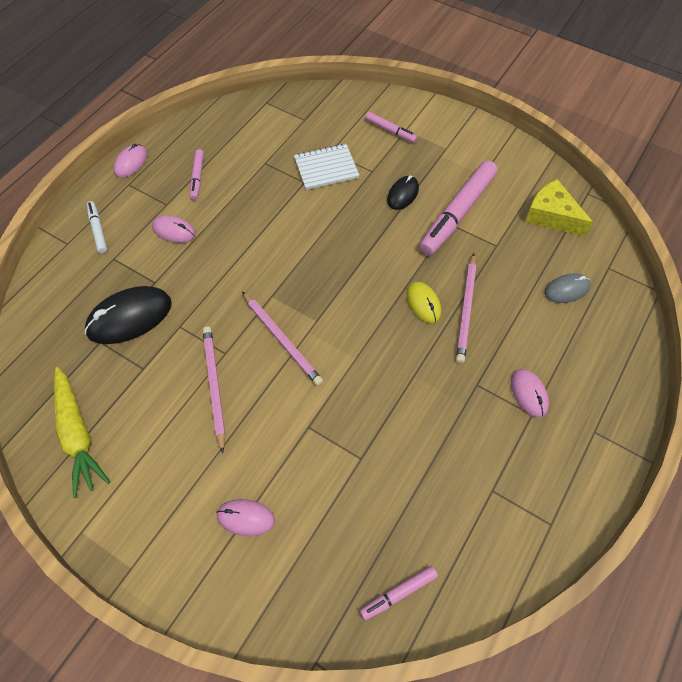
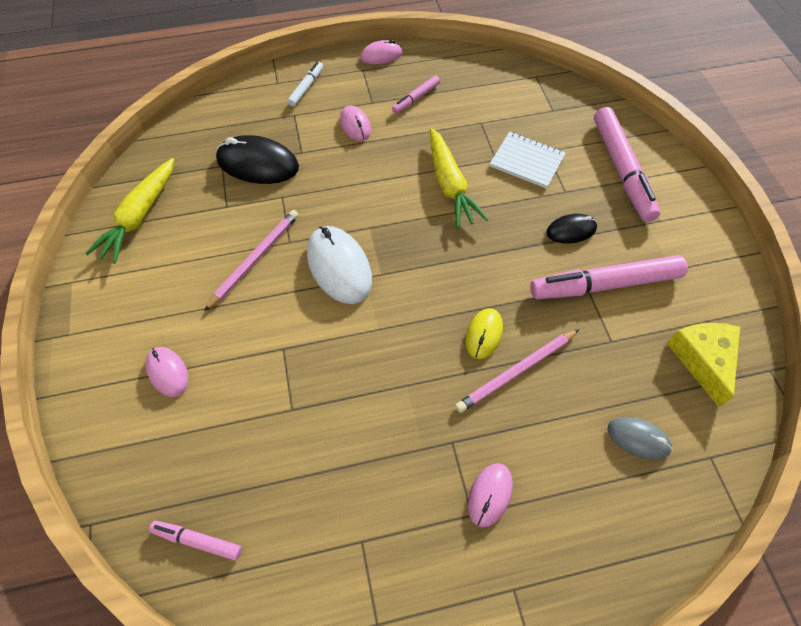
camera: 45 degrees right, 0 degrees up
(282, 340) = (339, 267): pink pencil -> white mouse
(293, 223) = (449, 185): none -> yellow carrot
(390, 131) = (621, 170): pink marker -> pink marker, size x2.04

